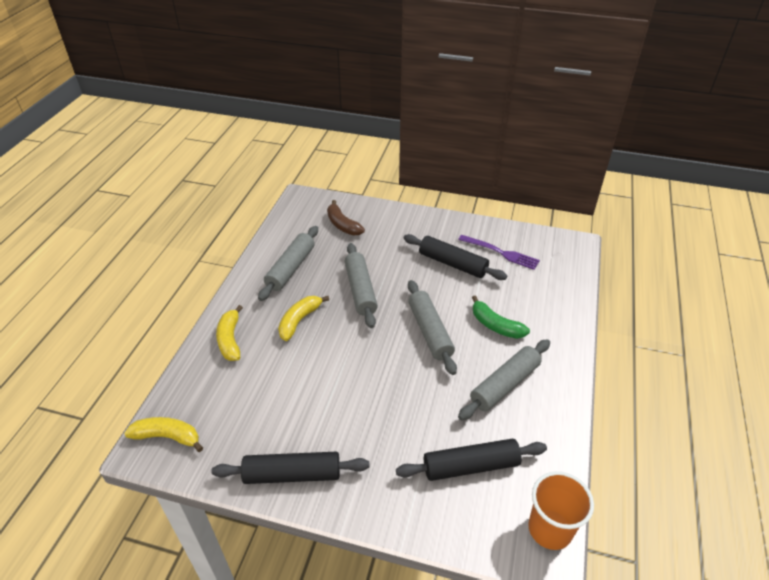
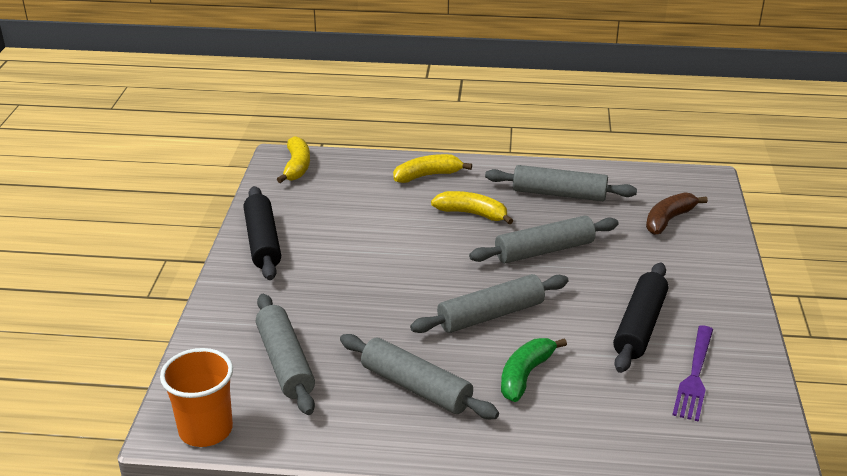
camera: 80 degrees right, 10 degrees down
(470, 466) = (285, 362): black rolling pin -> grey rolling pin

